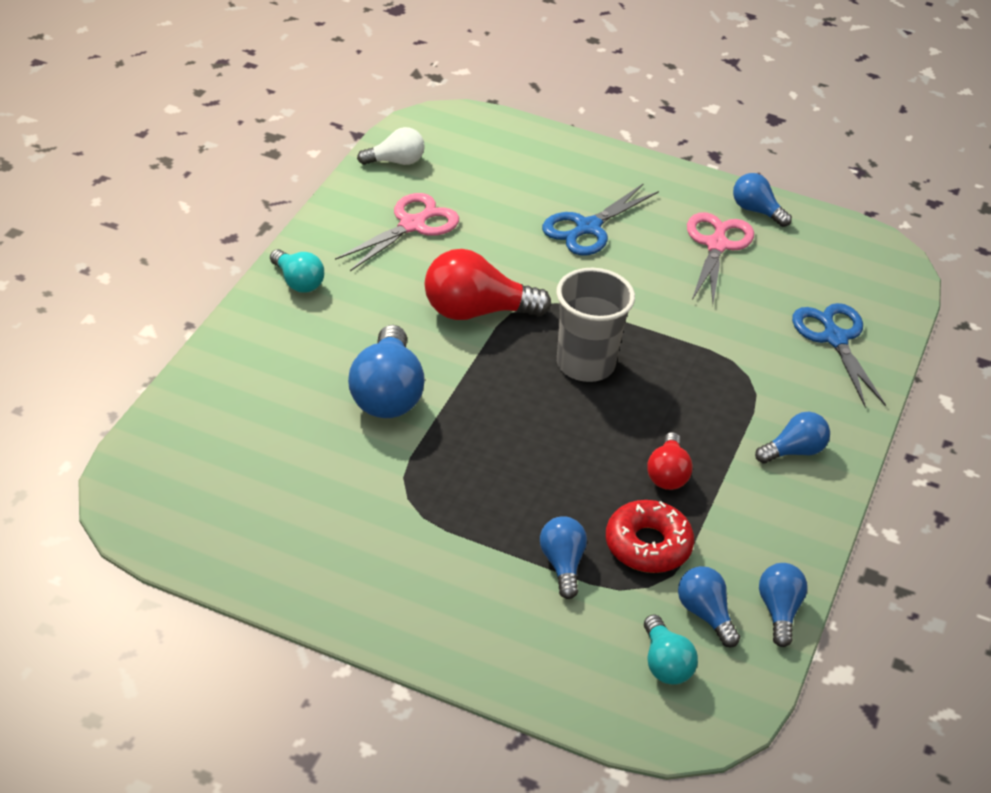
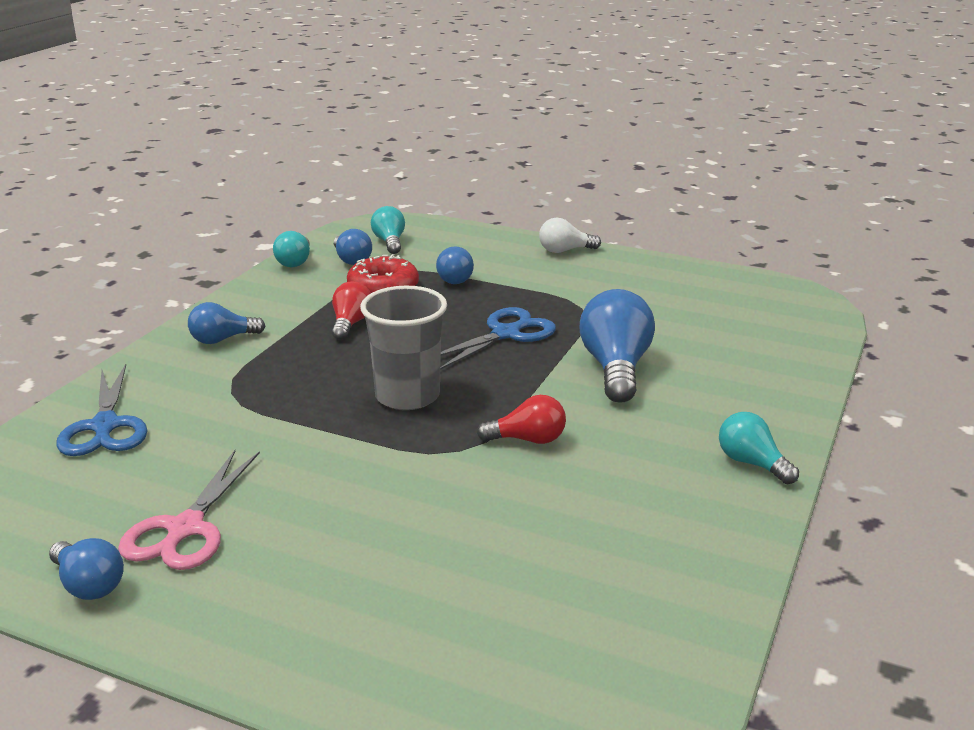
camera: 175 degrees left, 15 degrees down
(395, 161) = (675, 649): white light bulb -> white light bulb (565, 251)
(412, 225) = (625, 540): pink scissors -> none
(476, 311) = (528, 440): red light bulb -> red light bulb, size x0.58
(588, 228) = (367, 547): blue scissors -> blue scissors (505, 334)
(779, 611) = (295, 262): blue light bulb -> turquoise light bulb

